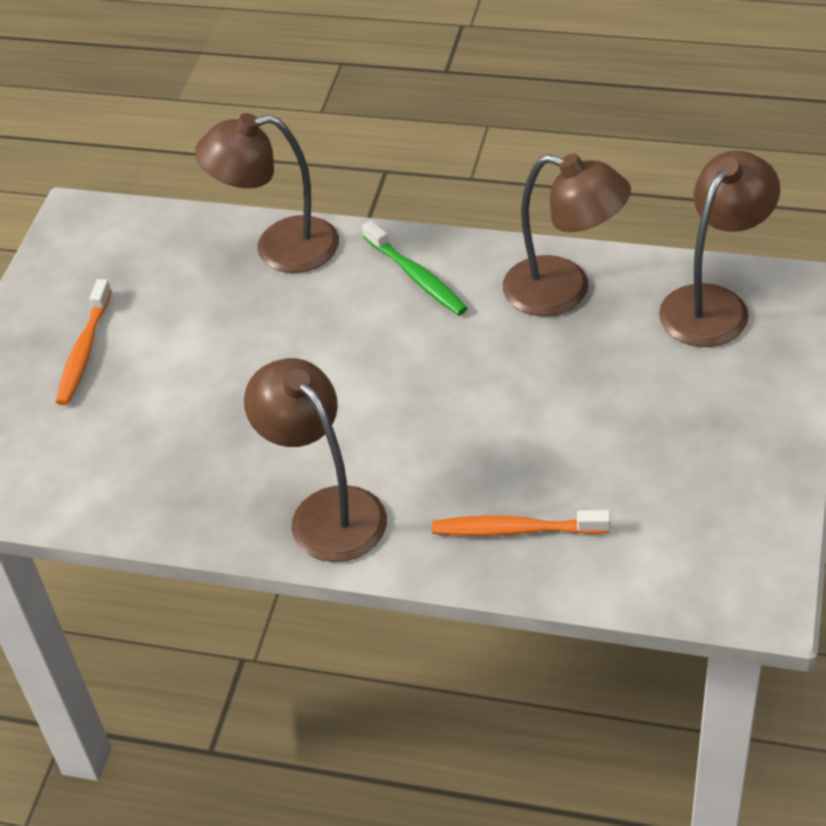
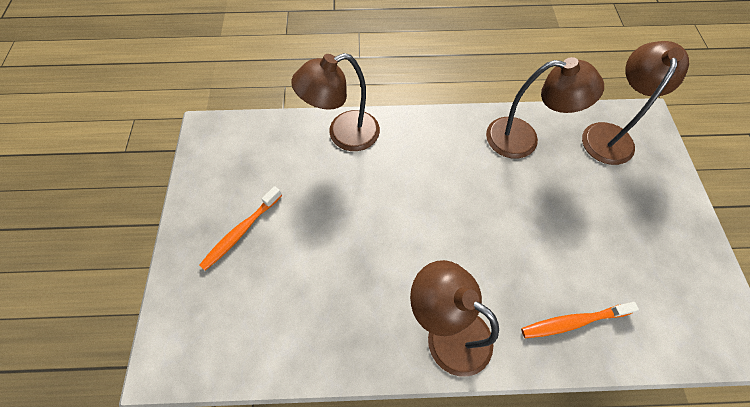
camera: 20 degrees left, 15 degrees up
(84, 351) = (241, 232): orange toothbrush -> orange toothbrush turned 45 degrees clockwise
(416, 277) = (434, 142): green toothbrush -> none

